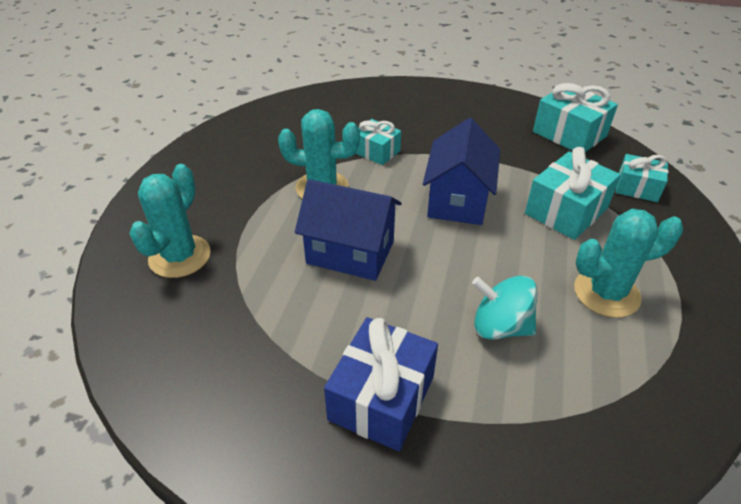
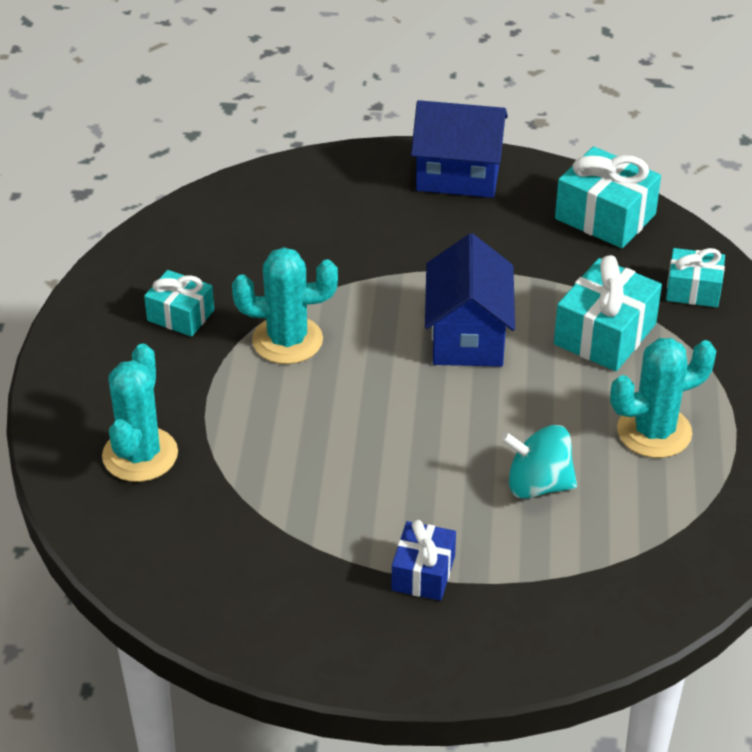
camera: 10 degrees left, 0 degrees up
(350, 252) = (348, 422): blue house -> blue house (458, 175)
(376, 151) = (346, 277): turquoise gift -> turquoise gift (180, 315)
(381, 398) = (423, 573): blue gift -> blue gift, size x0.63

